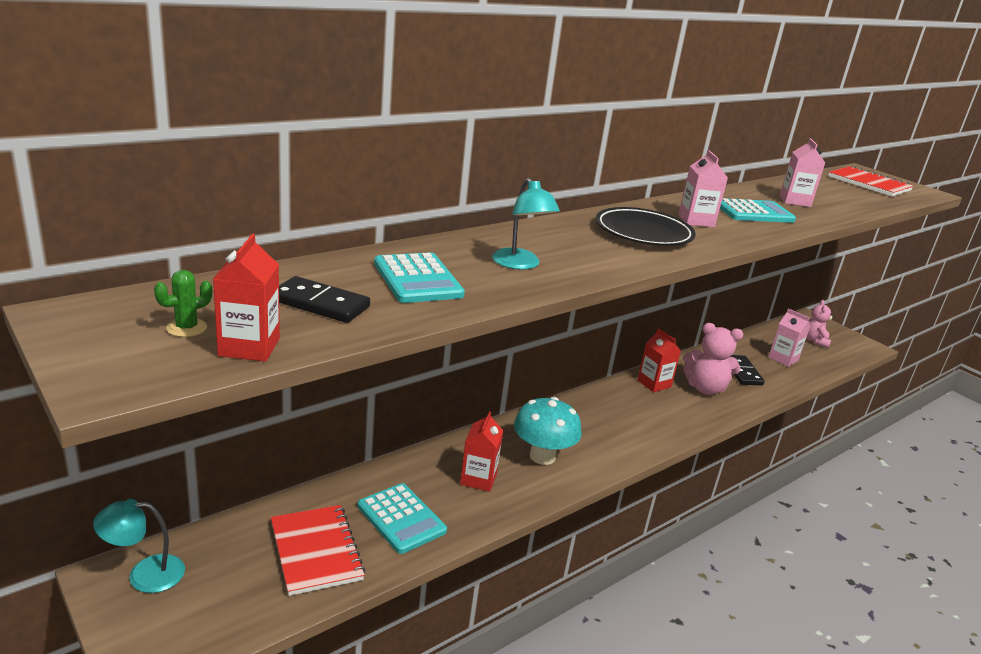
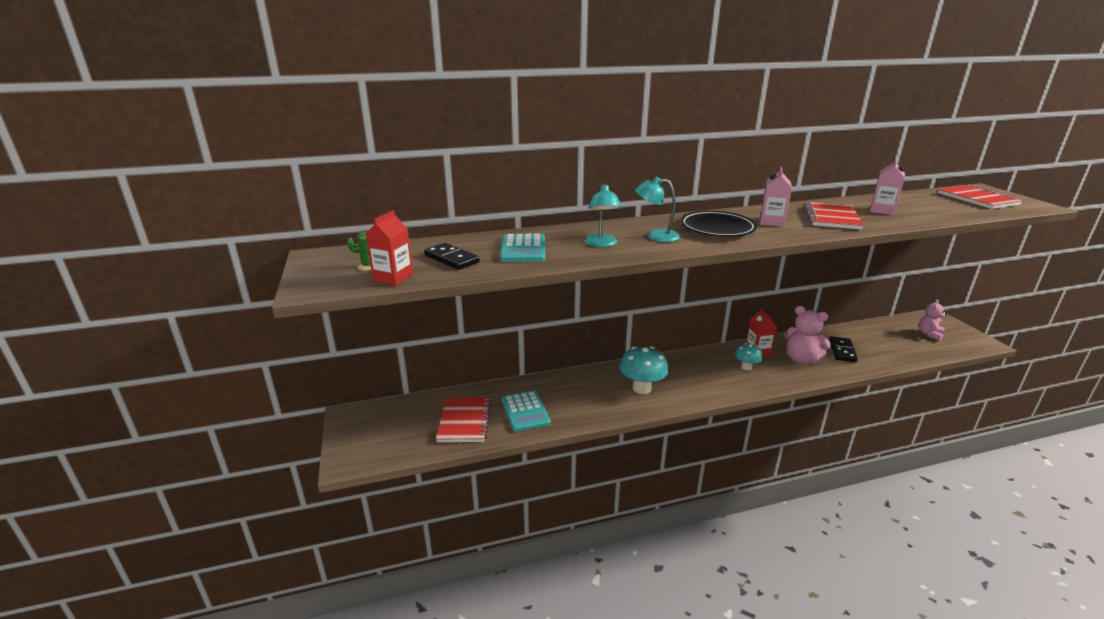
camera: 25 degrees right, 0 degrees up
(144, 574) = (367, 417): turquoise lamp -> turquoise lamp (656, 236)
(478, 479) = (588, 396): red carton -> none
(651, 408) = (746, 367): none -> turquoise mushroom
(753, 212) = (831, 218): turquoise calculator -> red notebook
(783, 359) = (888, 345): pink carton -> none

